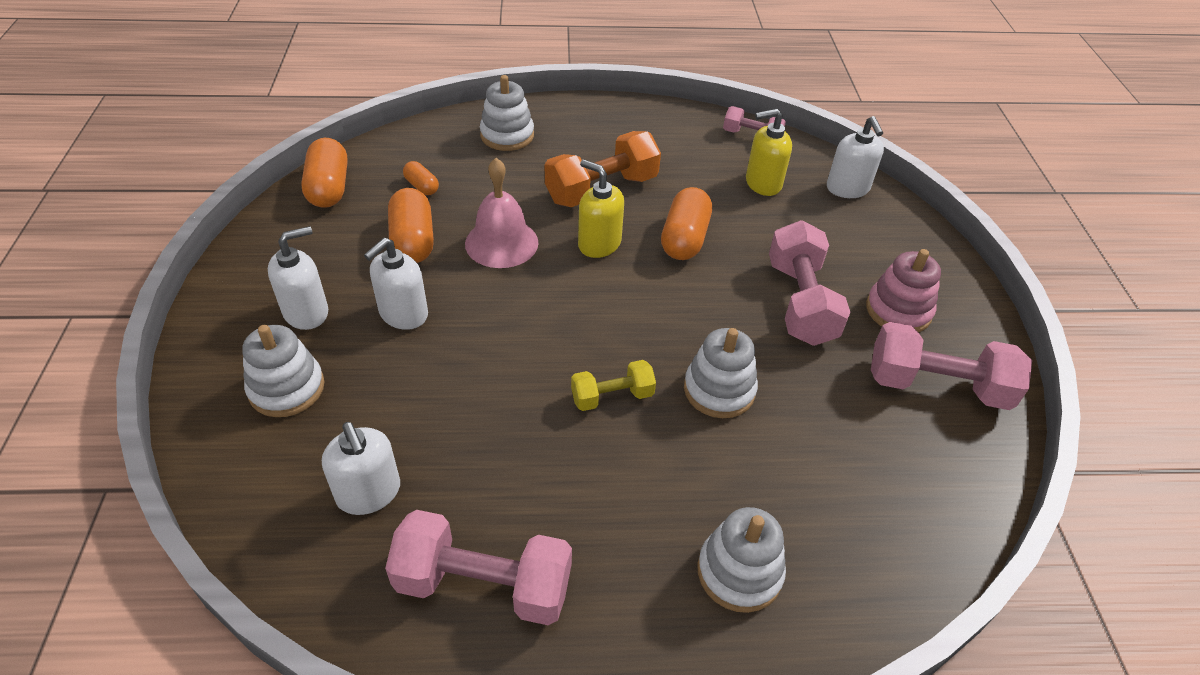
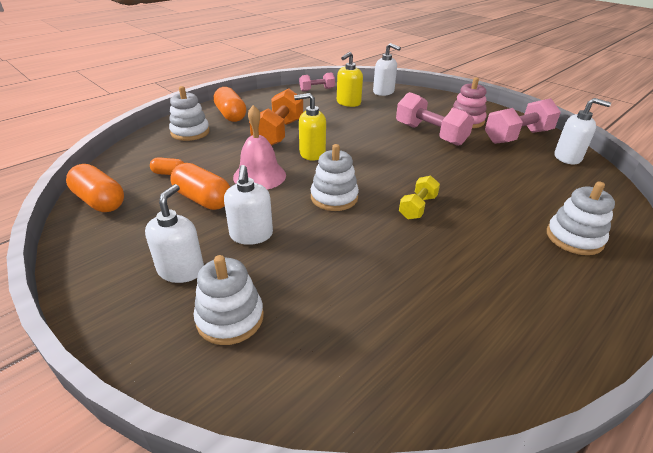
camera: 40 degrees left, 10 degrees down
(369, 493) = (372, 333): white soap dispenser -> white soap dispenser (567, 157)
(483, 585) = (500, 327): pink dumbbell -> none
(684, 239) = (348, 134): orange capsule -> orange capsule (231, 115)
(719, 390) = (454, 179): white stacking toy -> white stacking toy (334, 197)

